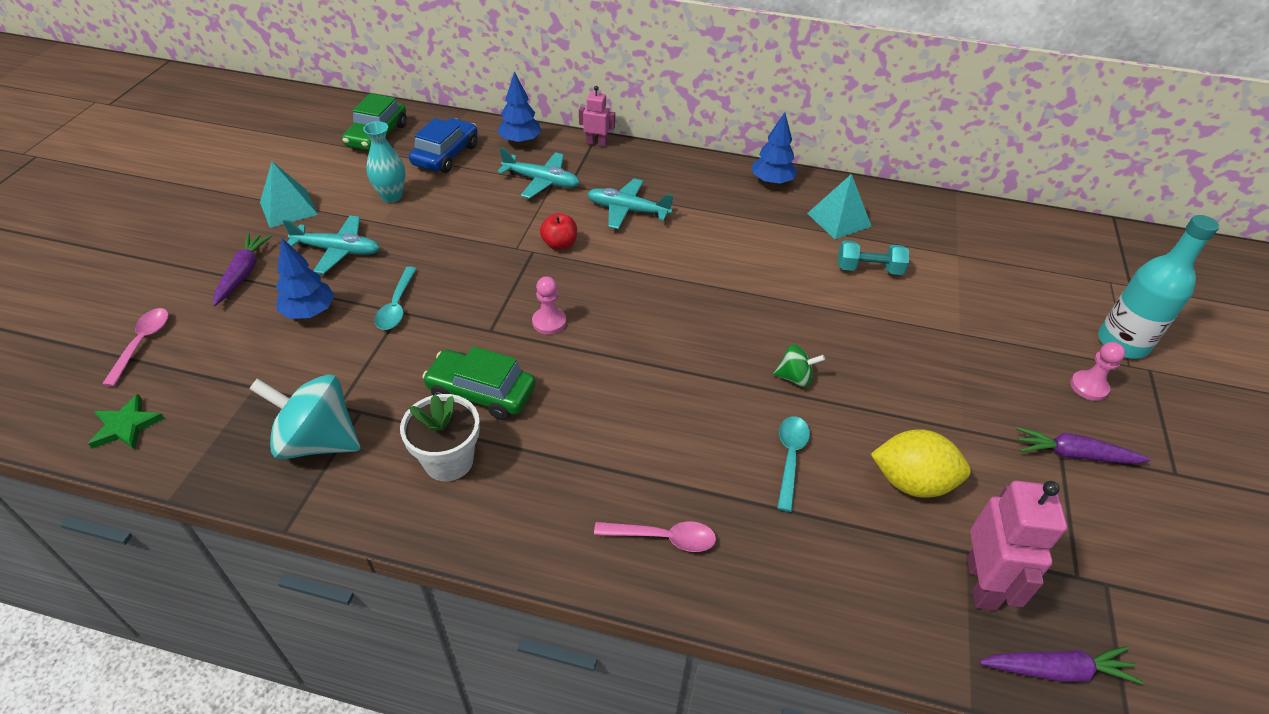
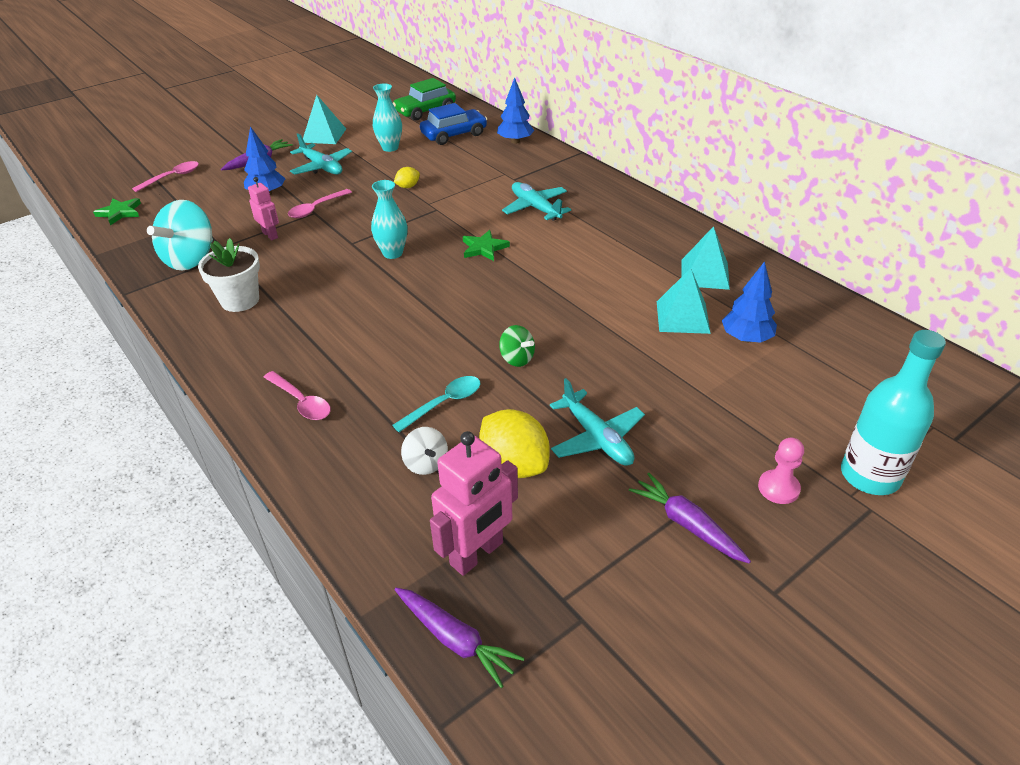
camera: 40 degrees right, 5 degrees down
(318, 441) = (191, 259): turquoise spinning top -> turquoise spinning top turned 120 degrees counterclockwise
(397, 306) = (316, 208): turquoise spoon -> pink spoon
(470, 236) = (408, 186): none -> yellow lemon
(481, 393) = (302, 274): green car -> none
(542, 181) = (498, 170): turquoise plane -> turquoise plane (597, 438)
(549, 322) = (392, 253): pink pawn -> turquoise vase
(559, 244) = (459, 211): red apple -> none
(596, 143) = (570, 159): pink robot -> pink robot (270, 235)
(631, 275) = (484, 248): none -> green star
(771, 182) = (680, 228): blue tree -> blue tree (746, 338)
(846, 527) = (426, 463): none -> white spinning top
(869, 269) = (682, 317): turquoise dumbbell -> turquoise pyramid

